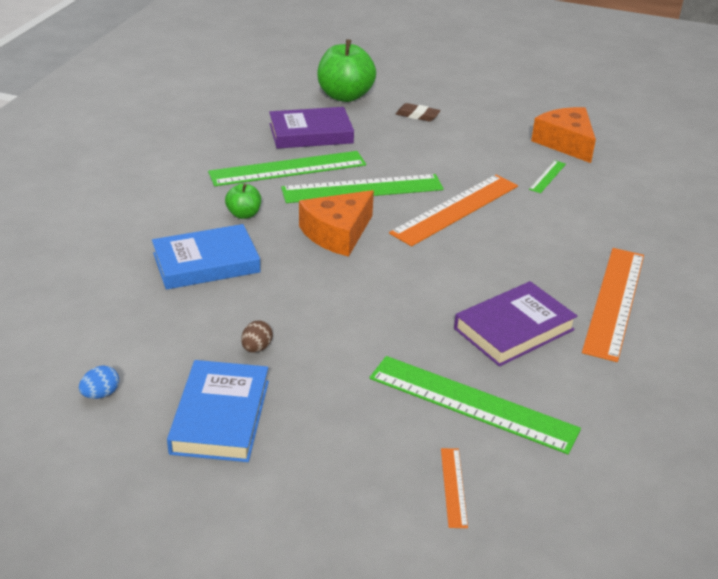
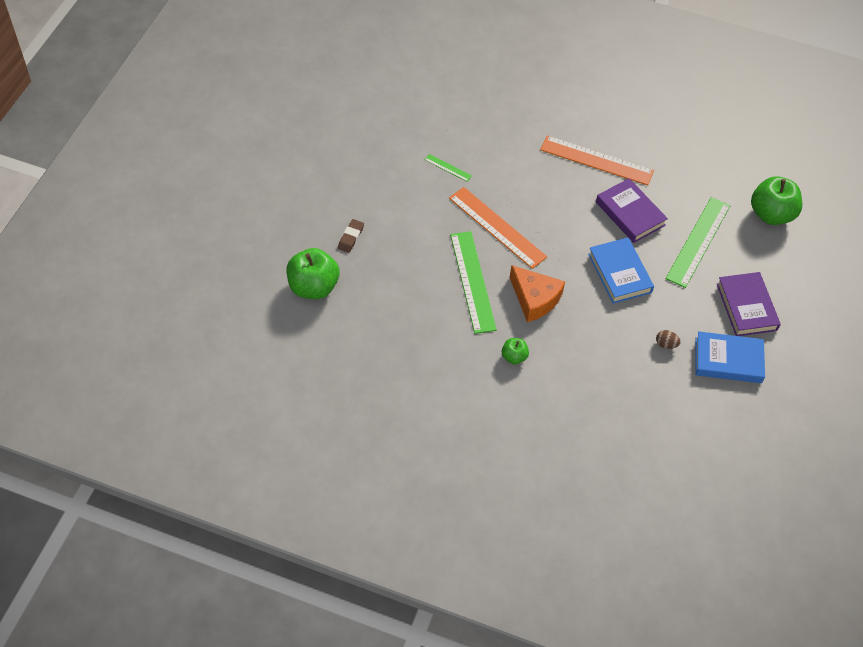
camera: 90 degrees left, 20 degrees up
(101, 394) = (719, 423): blue egg -> none
(206, 263) = (578, 377): blue book -> blue book (619, 273)
(288, 168) = (444, 329): green ruler -> none
(311, 133) = (384, 313): purple book -> purple book (746, 307)
(453, 487) = (761, 256): orange ruler -> none
(565, 143) = (396, 148): orange cheese -> none
(565, 516) = (771, 214): none -> green apple

